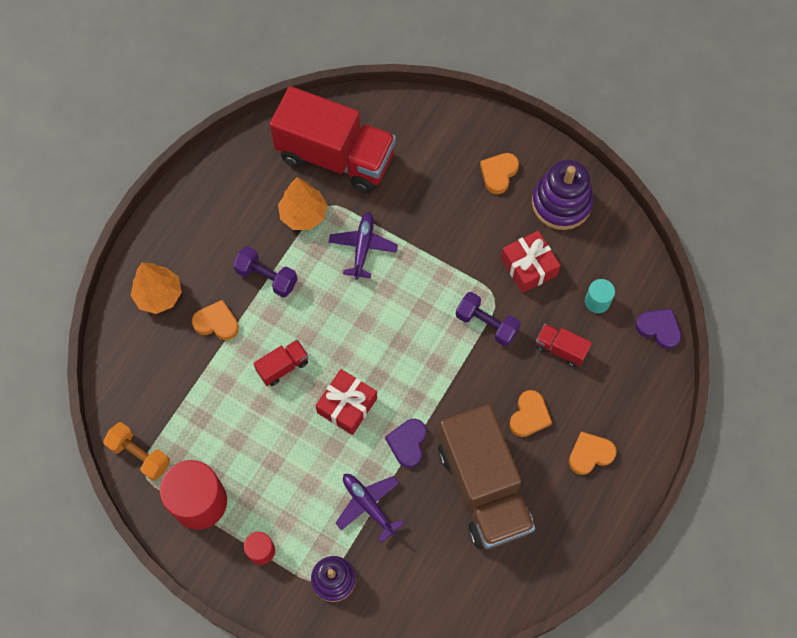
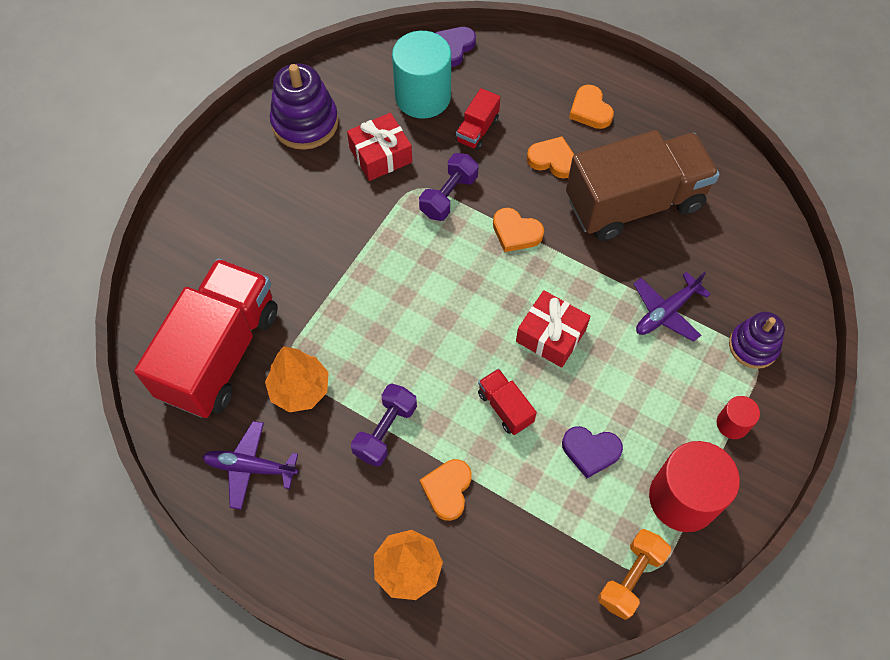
camera: 90 degrees left, 5 degrees down
(363, 247) = (349, 320): purple plane -> purple plane (250, 467)
(407, 443) = (591, 273): purple heart -> purple heart (590, 451)
(498, 174) = (262, 180): orange heart -> orange heart (516, 232)
(597, 301) = (423, 97): turquoise cylinder -> turquoise cylinder, size x2.04

